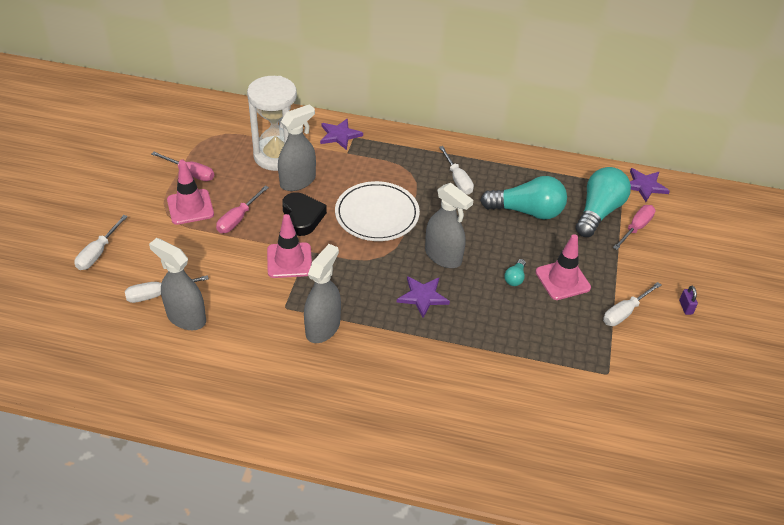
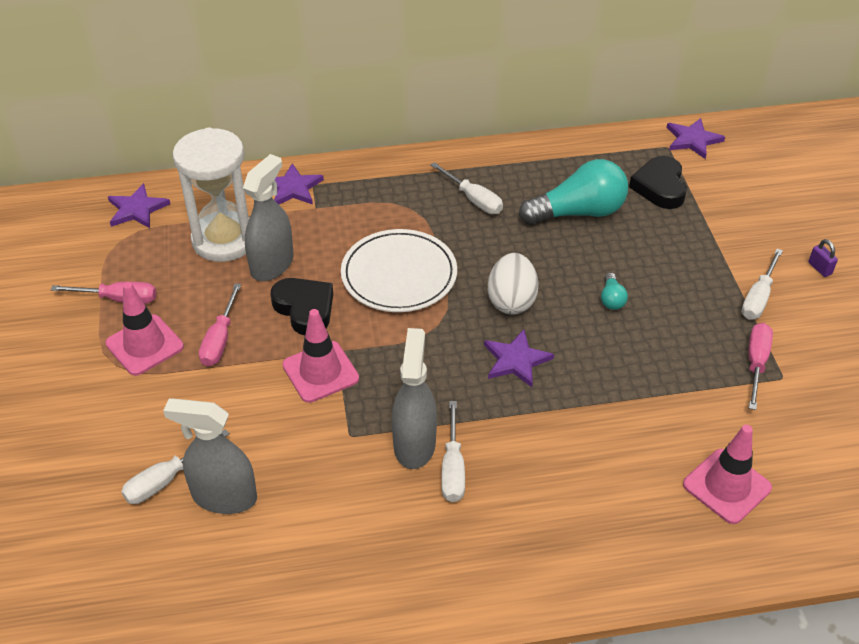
camera: 20 degrees left, 0 degrees up
(98, 253) = (47, 452): white screwdriver -> white screwdriver (453, 468)
(233, 119) = (137, 209): none -> purple star
(443, 256) = (511, 301): grey spray bottle -> white egg
(562, 280) = (667, 282): pink traffic cone -> pink traffic cone (726, 486)
(598, 212) = (660, 187): turquoise light bulb -> black heart
(636, 228) = (712, 193): pink screwdriver -> pink screwdriver (756, 363)

